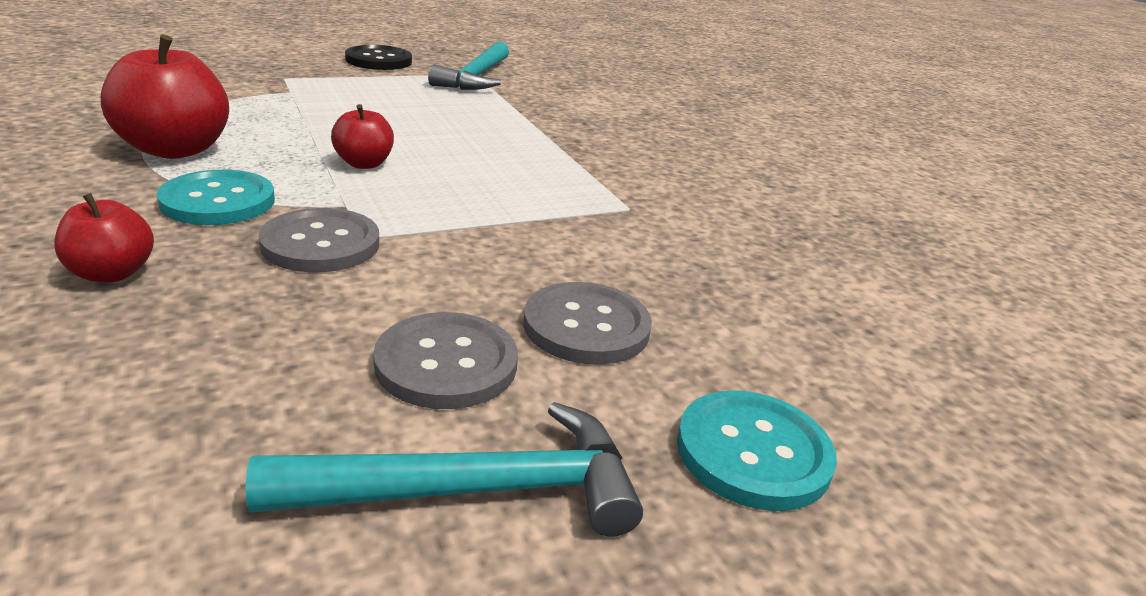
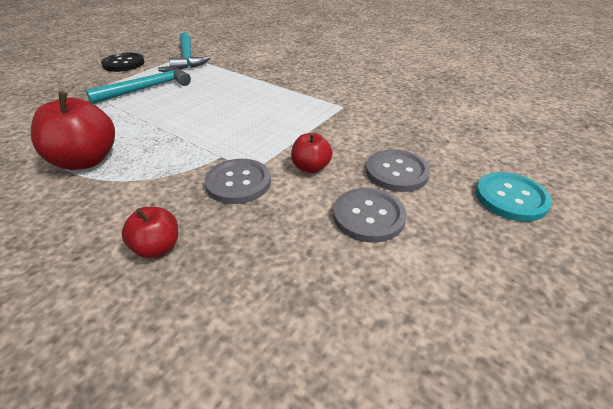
camera: 25 degrees left, 10 degrees up
(218, 201) = (154, 181): turquoise button -> none
(364, 164) = (199, 129): red apple -> red apple (311, 167)
(474, 490) = (448, 266): turquoise hammer -> turquoise hammer (147, 88)

